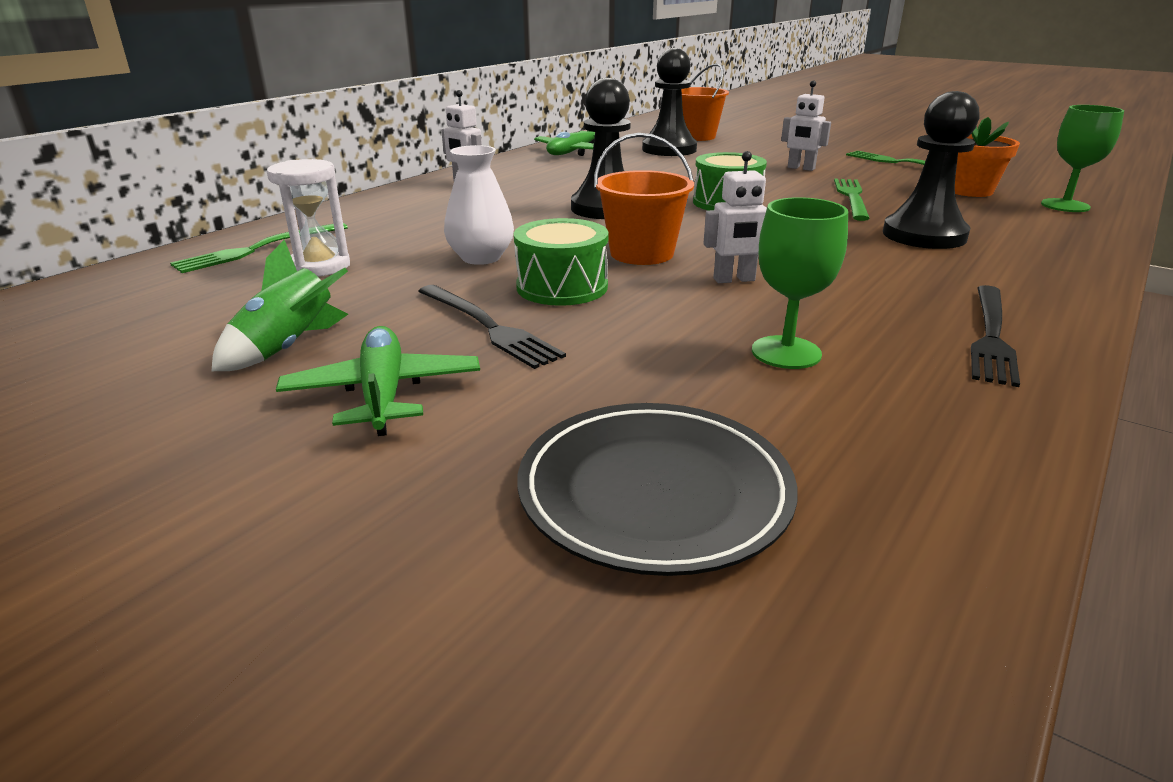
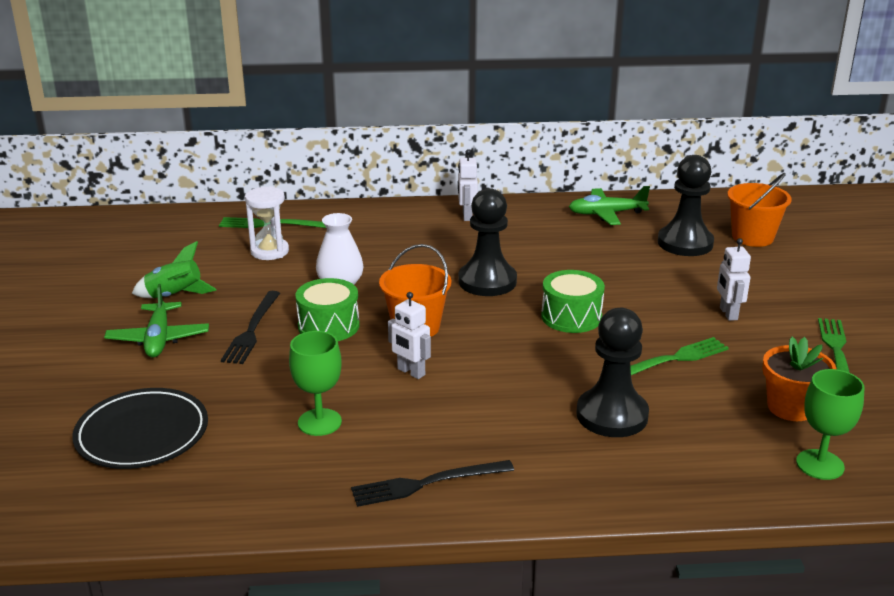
camera: 50 degrees right, 0 degrees up
(383, 393) = (158, 339): green plane -> green plane turned 135 degrees clockwise

